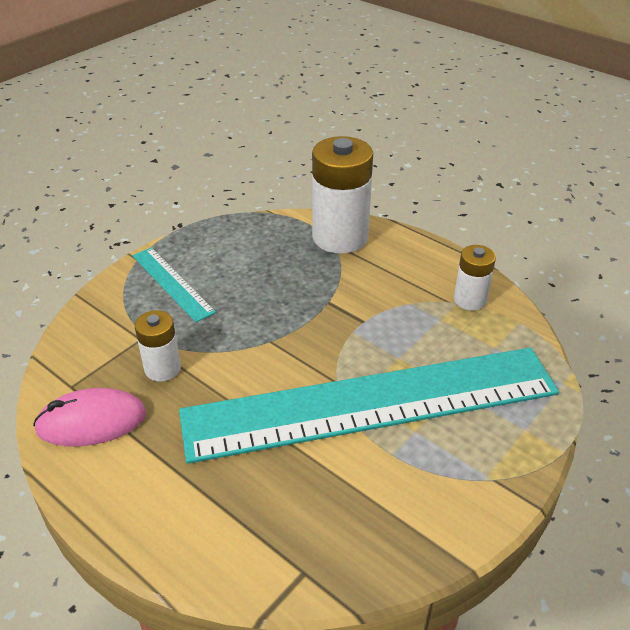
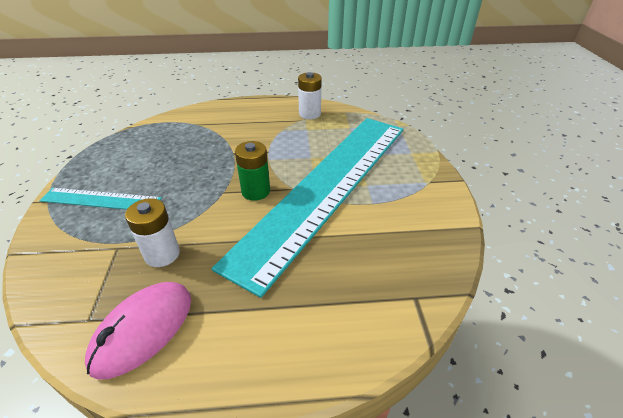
camera: 45 degrees left, 0 degrees up
(298, 360) = (255, 191): none -> green battery
(340, 237) = (197, 119): white battery -> none

